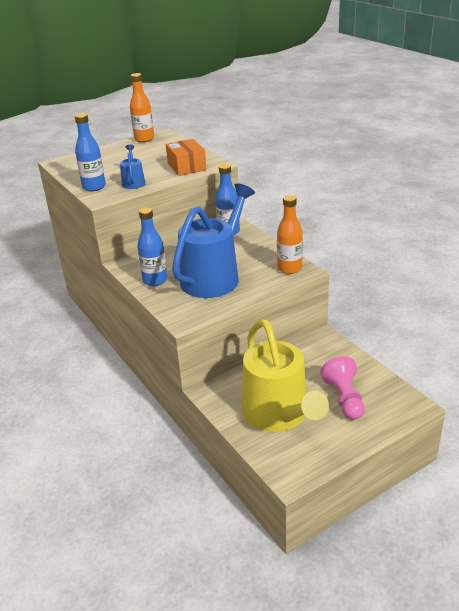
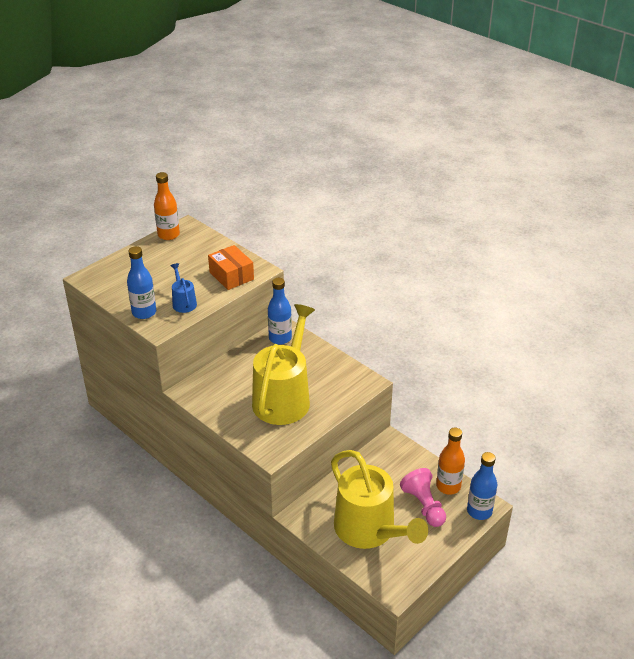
camera: 15 degrees left, 5 degrees up
(155, 280) = (226, 408): blue bottle -> blue bottle (479, 511)
(214, 277) = (284, 398): blue watering can -> yellow watering can
(289, 268) = (354, 380): orange bottle -> orange bottle (448, 486)

